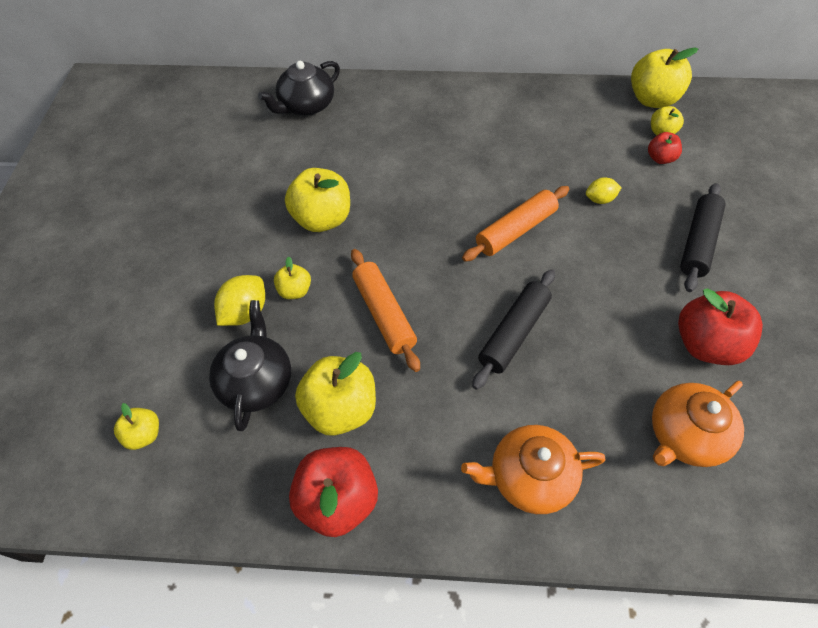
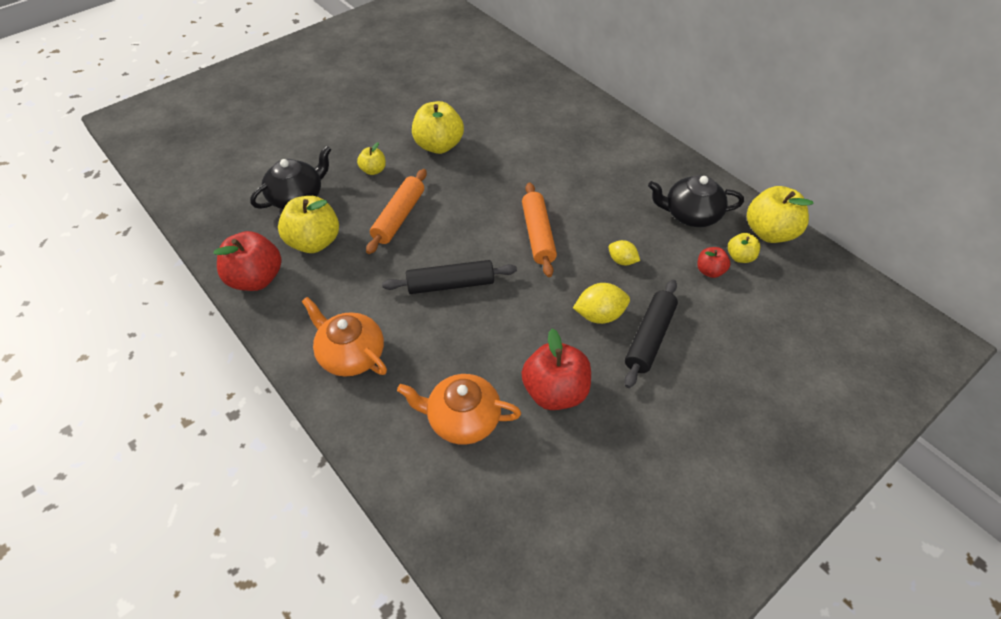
camera: 45 degrees right, 5 degrees down
(144, 434) = (224, 179): yellow apple -> none
(245, 312) = (337, 162): yellow lemon -> yellow lemon (599, 315)
(306, 106) = (520, 78): black teapot -> black teapot (691, 214)
(516, 230) = (538, 235): orange rolling pin -> orange rolling pin turned 75 degrees clockwise
(698, 242) = (649, 338): black rolling pin -> black rolling pin turned 45 degrees counterclockwise

